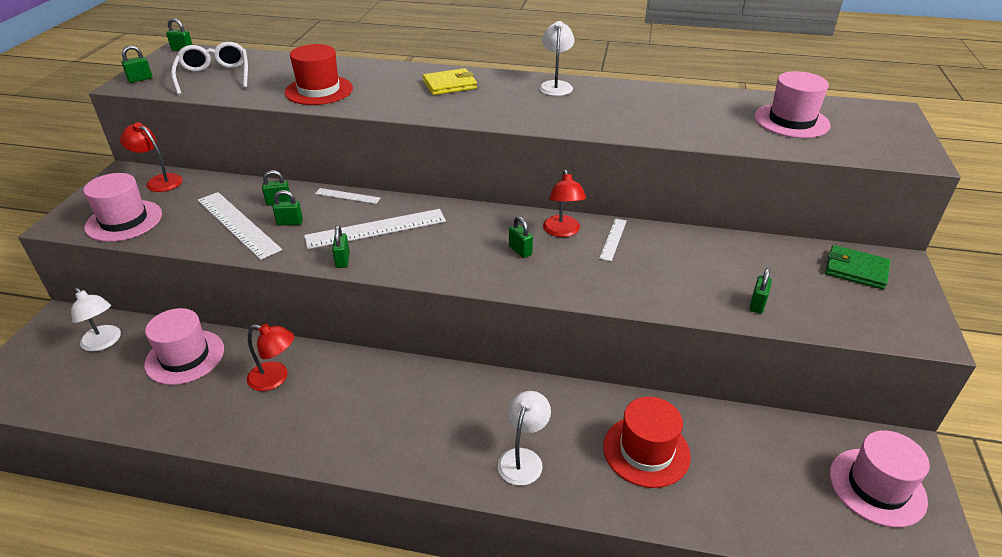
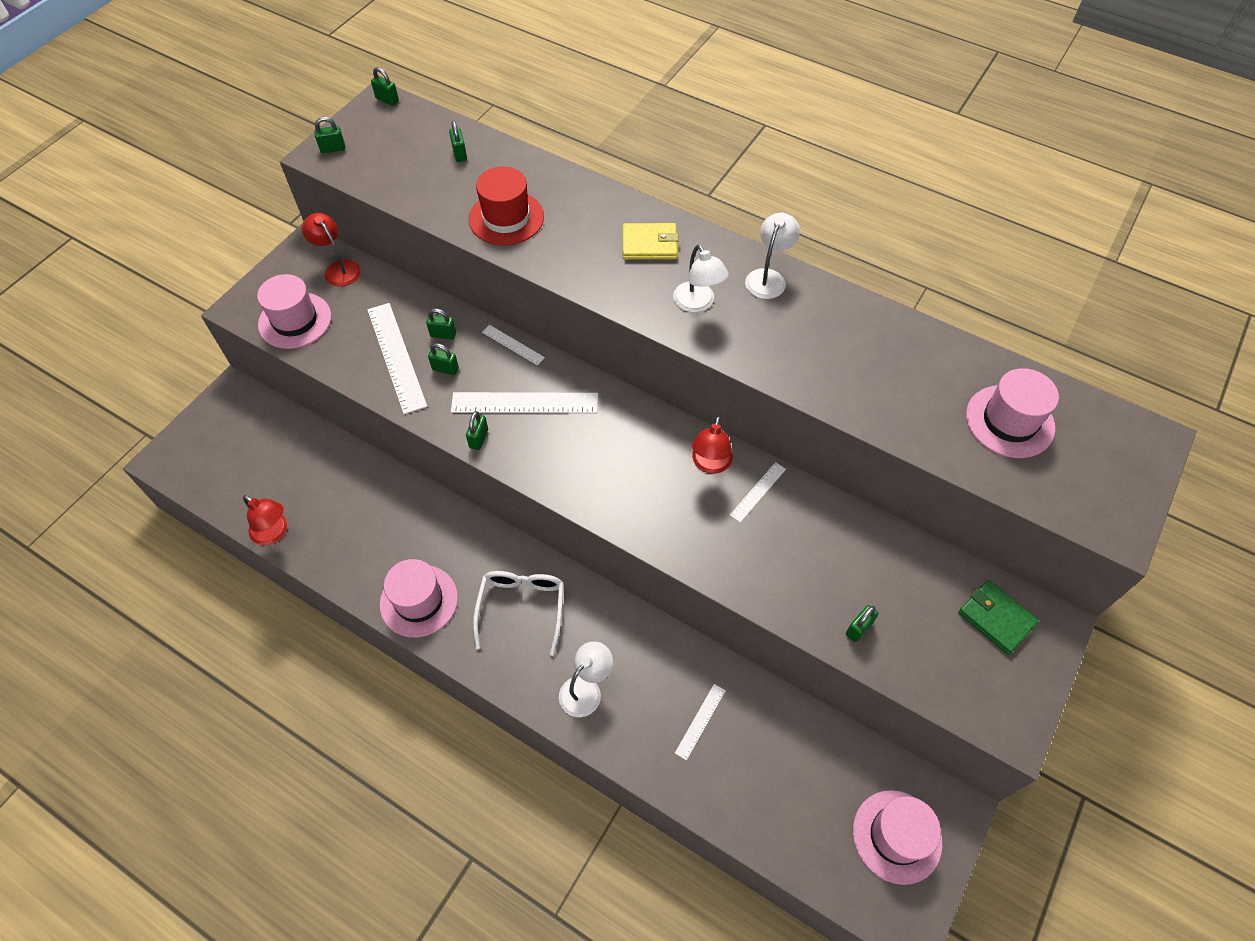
camera: 20 degrees right, 20 degrees up
(104, 342) = (266, 435): white lamp -> white lamp (698, 303)
(185, 357) = (330, 474): pink hat -> pink hat (419, 601)
(214, 76) = (407, 162): white glasses -> white glasses (522, 607)
(275, 378) = (401, 526): red lamp -> red lamp (274, 533)
(520, 251) = (654, 479): green padlock -> green padlock (460, 154)
(646, 451) = (700, 721): red hat -> white ruler

